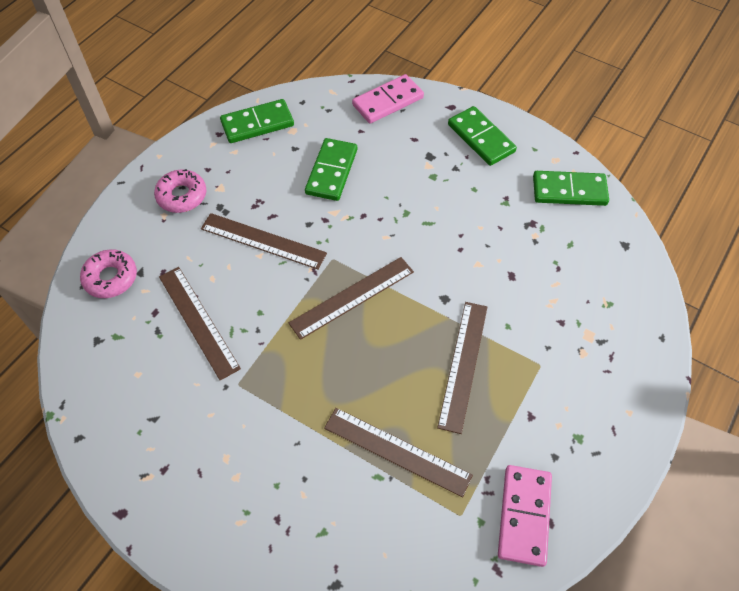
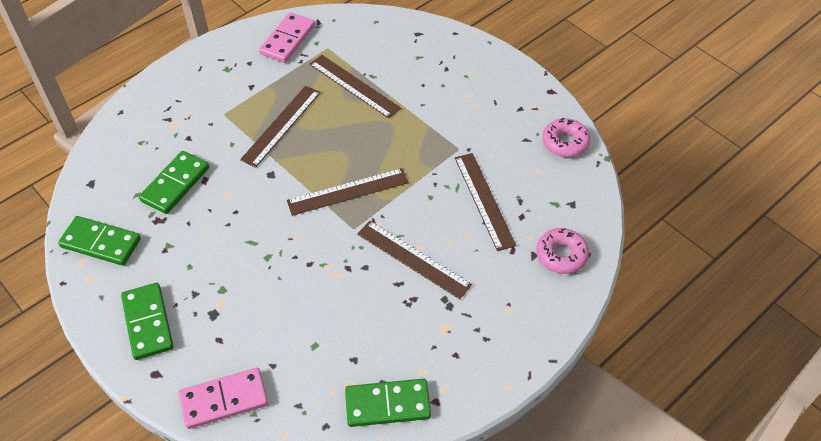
camera: 165 degrees left, 5 degrees down
(182, 196) = (487, 327): pink donut -> pink donut (565, 142)
(332, 171) = (323, 319): green domino -> green domino (175, 184)

